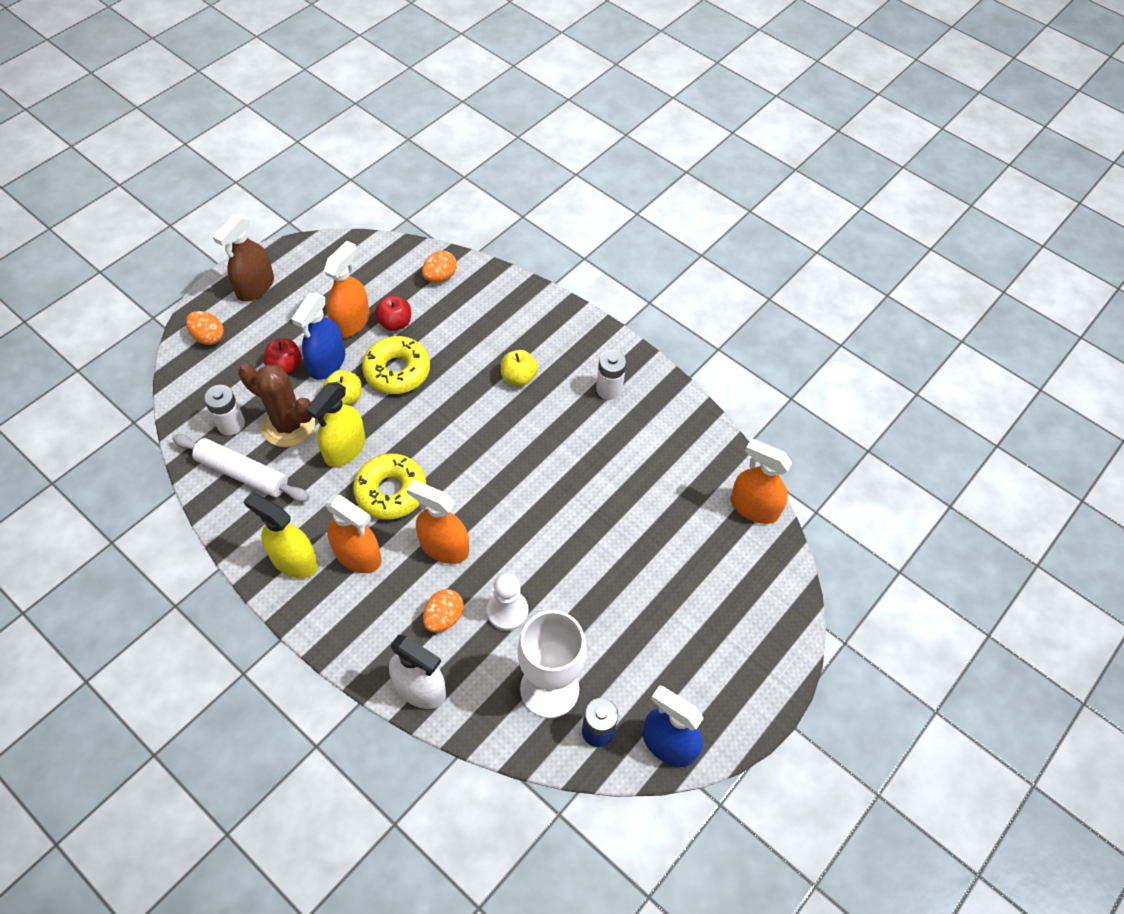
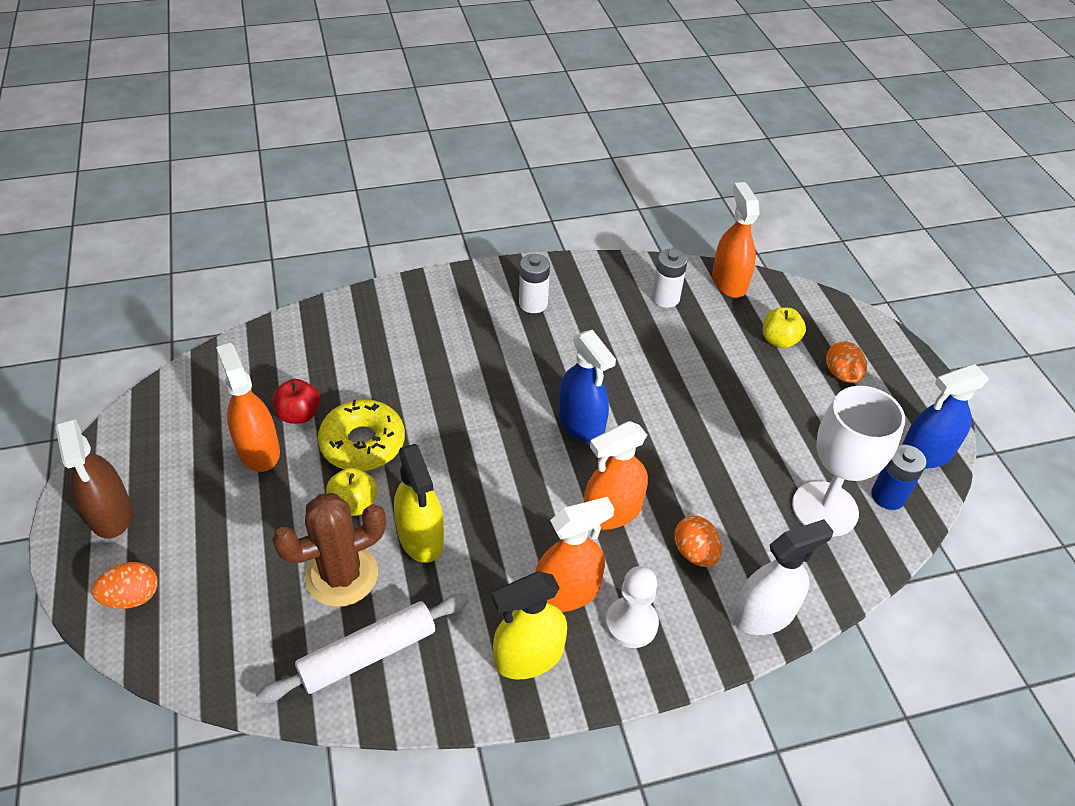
camera: 55 degrees left, 10 degrees down
(231, 424) = (286, 633): white battery -> white battery (665, 298)
(285, 366) = (256, 539): red apple -> none
(327, 363) = (291, 498): blue spray bottle -> blue spray bottle (581, 423)
(391, 491) = (510, 523): yellow donut -> none
(440, 277) = (279, 351): orange egg -> orange egg (841, 375)
(507, 611) = (721, 498): white pawn -> white pawn (631, 623)
(518, 377) = (461, 356): yellow apple -> yellow apple (779, 340)
(754, 507) = (729, 282): orange spray bottle -> orange spray bottle turned 105 degrees clockwise

